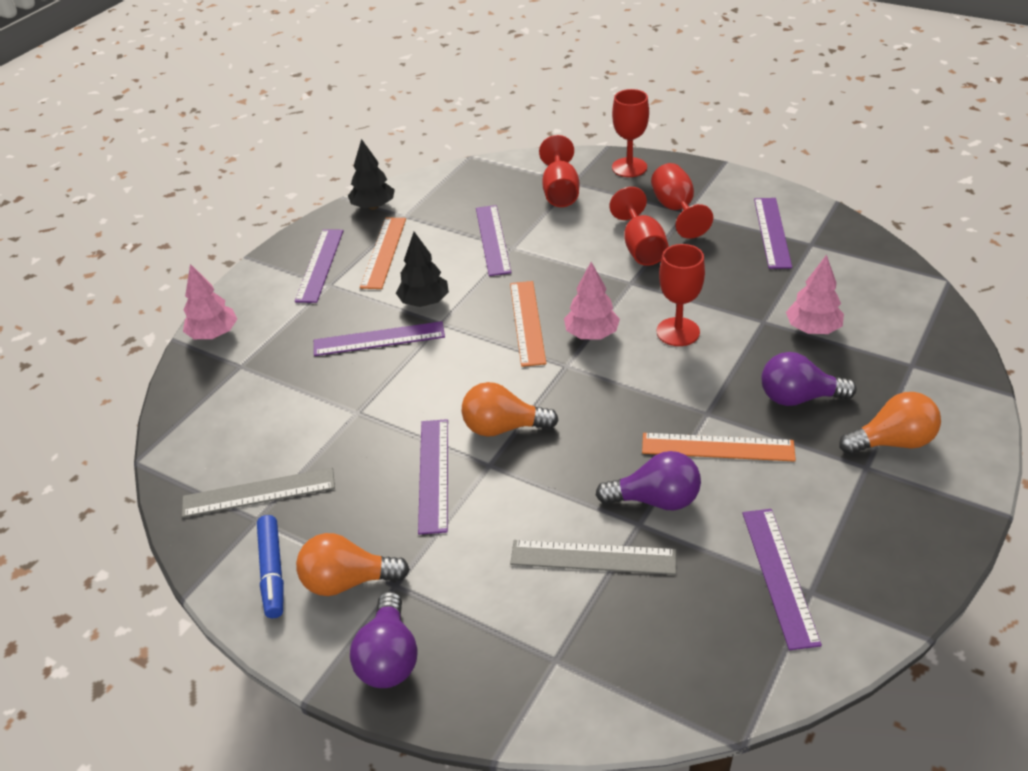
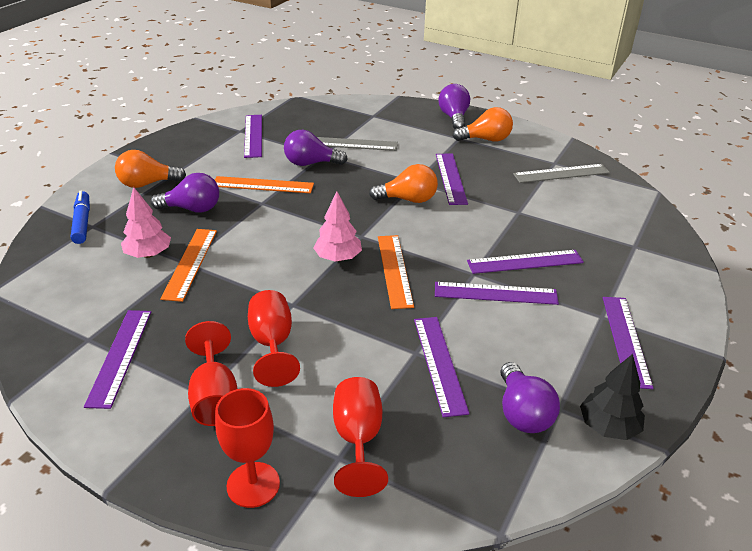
camera: 175 degrees right, 5 degrees down
(213, 334) = (680, 272): pink tree -> none
(272, 571) = (530, 144): blue marker -> blue marker (82, 223)
(383, 252) = (561, 353): orange ruler -> orange ruler (190, 263)
(424, 302) = (495, 293): black tree -> purple ruler
(434, 211) = (522, 413): none -> purple light bulb
(678, 332) = (263, 257): red goblet -> none

